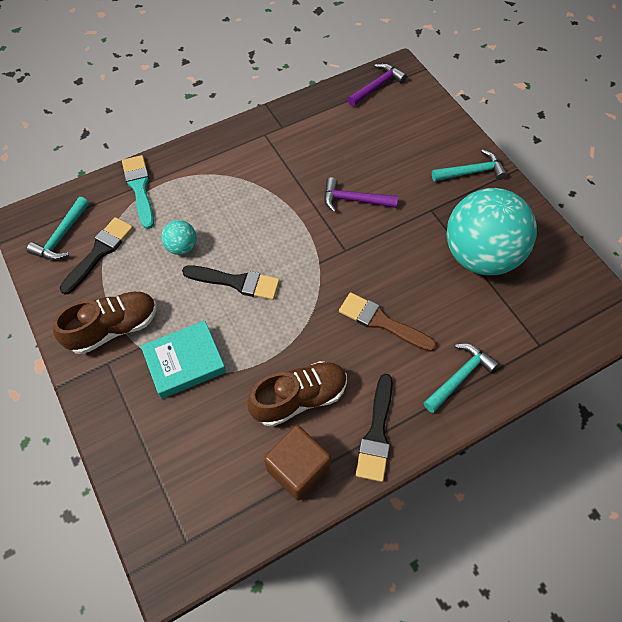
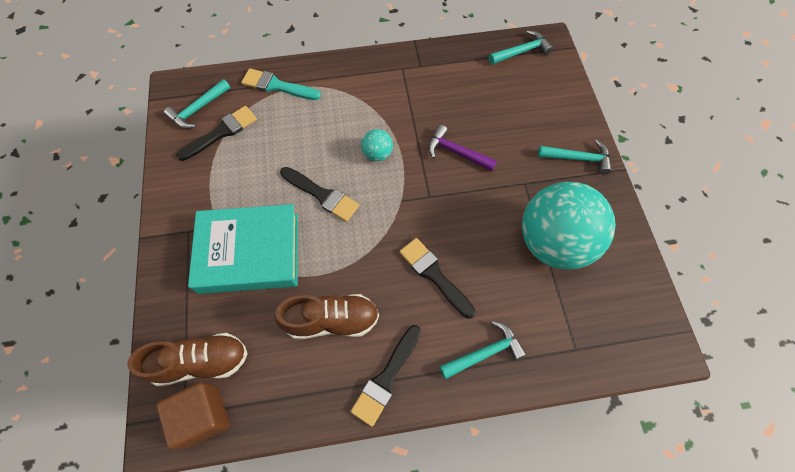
camera: 20 degrees right, 5 degrees up
(113, 328) = (205, 202): brown shoe -> brown shoe (201, 362)
(139, 188) = (277, 86): turquoise brush -> turquoise brush turned 75 degrees counterclockwise
(182, 247) = (290, 149): turquoise ball -> turquoise ball (377, 154)
(185, 362) = (249, 252): turquoise book -> turquoise book, size x1.56
(298, 469) = (303, 385): brown cube -> brown cube (203, 416)
(377, 86) = (522, 51): purple hammer -> turquoise hammer
(381, 322) = (434, 275): brown brush -> black brush

